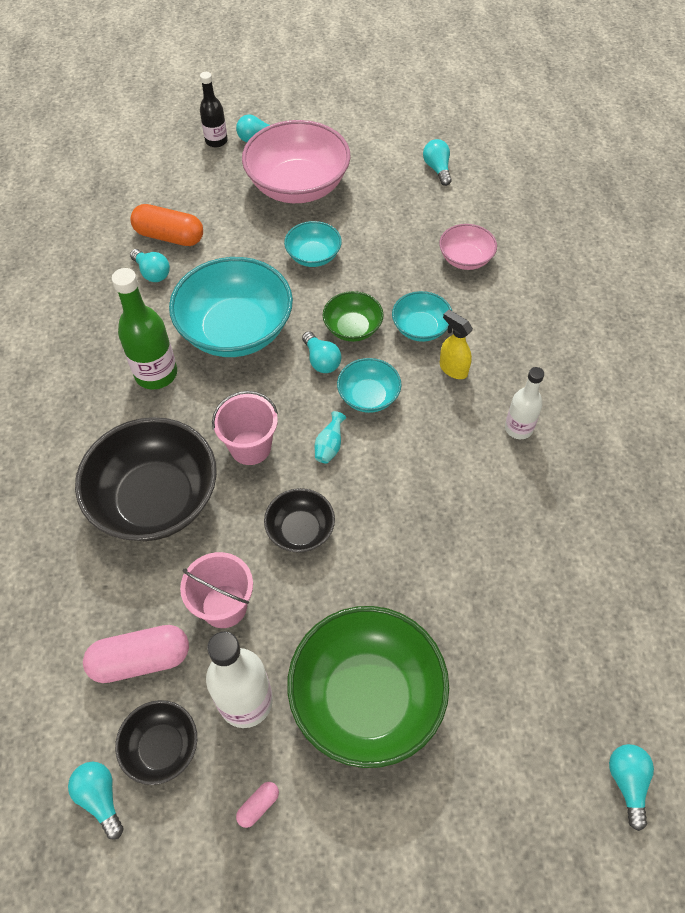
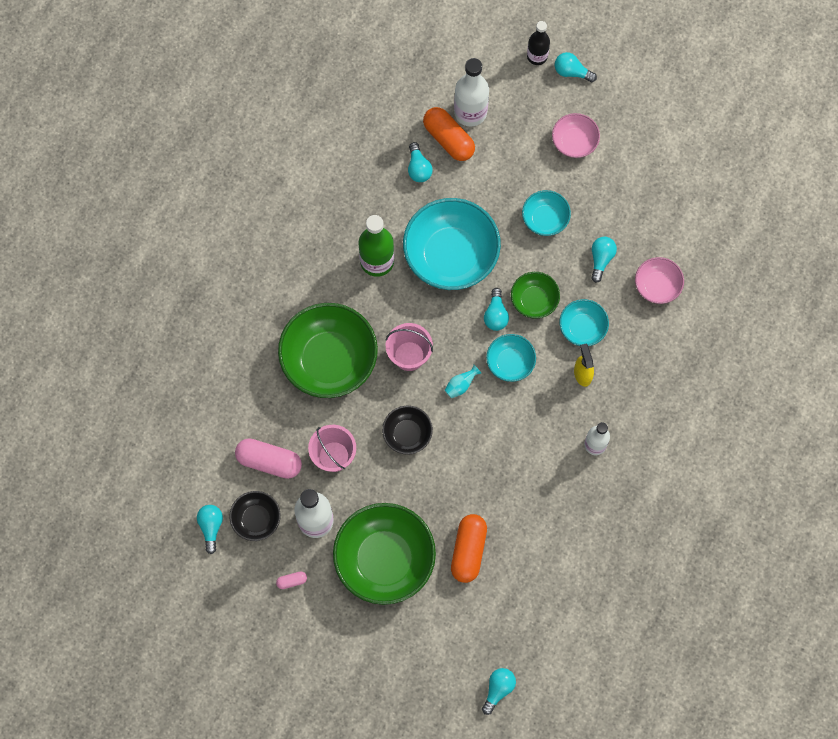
camera: 30 degrees right, 15 degrees up
(156, 499) = (329, 359): black bowl -> green bowl
(178, 207) = (470, 112): none -> white bottle
(298, 186) = (574, 142): pink bowl -> pink bowl, size x0.51
(437, 169) = (696, 185): turquoise light bulb -> turquoise light bulb (601, 259)
(463, 624) = (468, 550): none -> orange capsule

